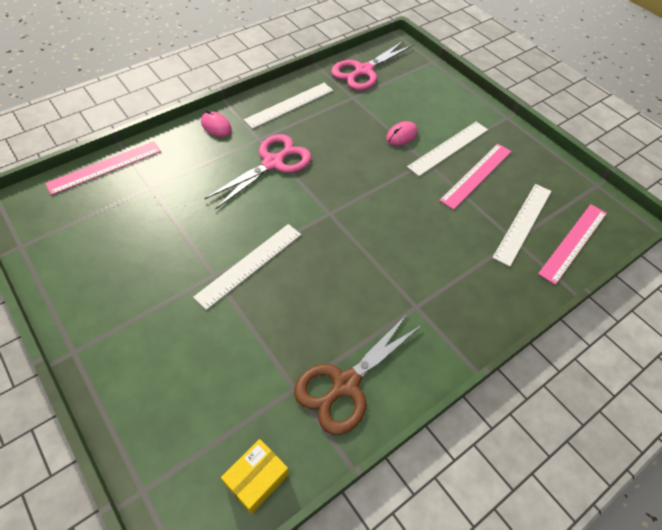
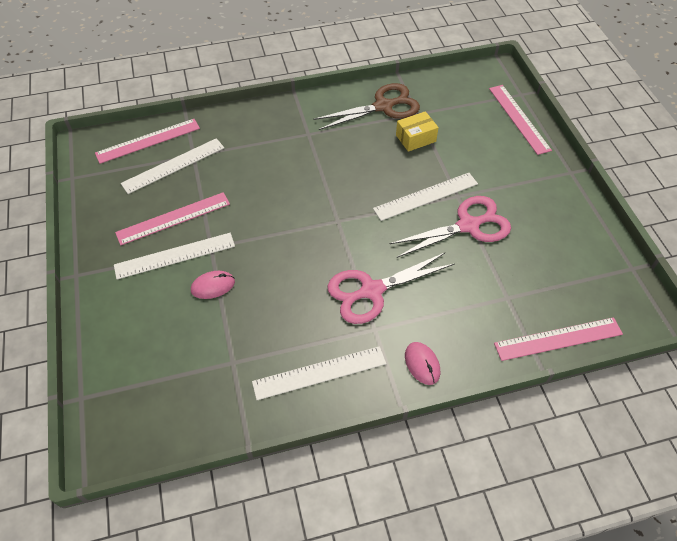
camera: 155 degrees left, 0 degrees up
(144, 430) = (519, 118): none -> pink ruler
(257, 479) = (454, 82): yellow box -> yellow box (415, 138)
(363, 71) = (189, 408): pink scissors -> pink scissors (468, 225)

